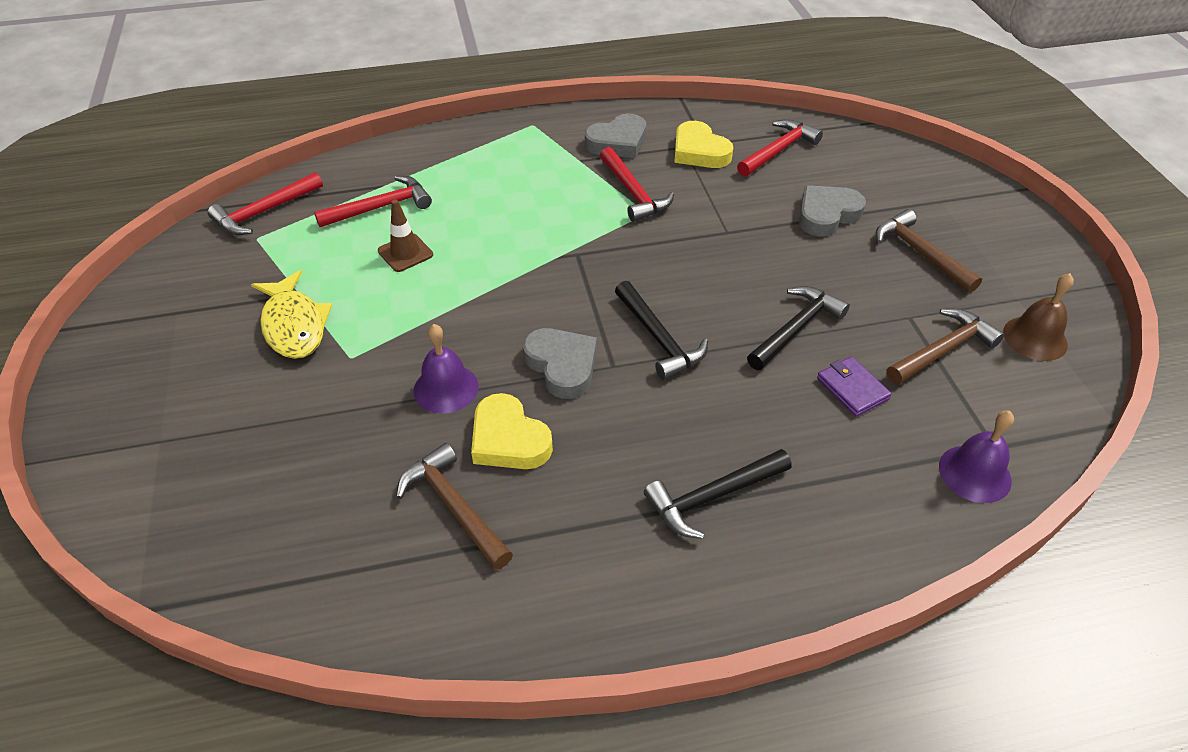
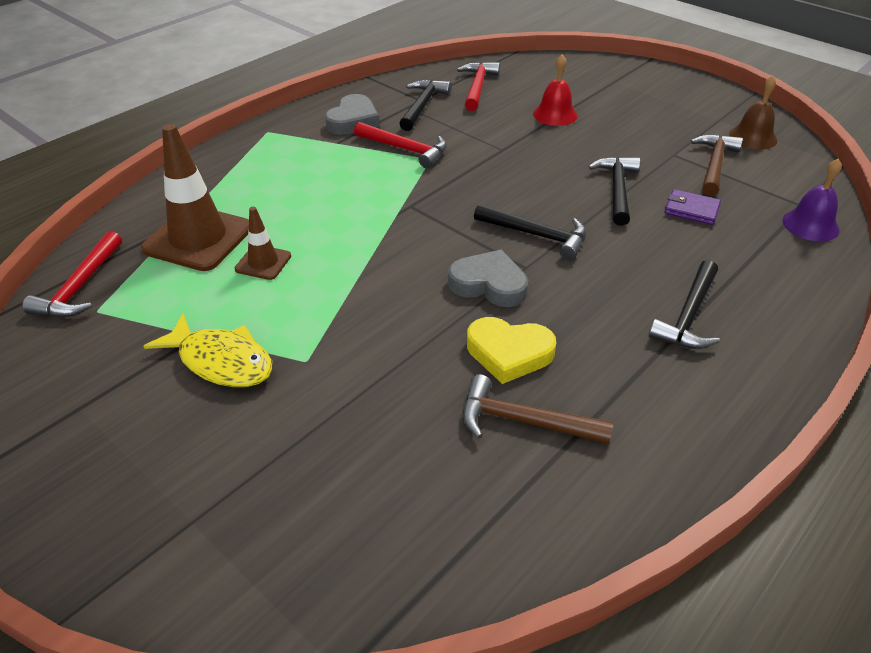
camera: 35 degrees left, 5 degrees down
(380, 207) = (198, 238): red hammer -> brown traffic cone
(446, 388) = (417, 343): purple bell -> none
(699, 151) = (422, 106): yellow heart -> black hammer
(827, 215) = (555, 114): grey heart -> red bell
(920, 253) = (637, 116): brown hammer -> none

